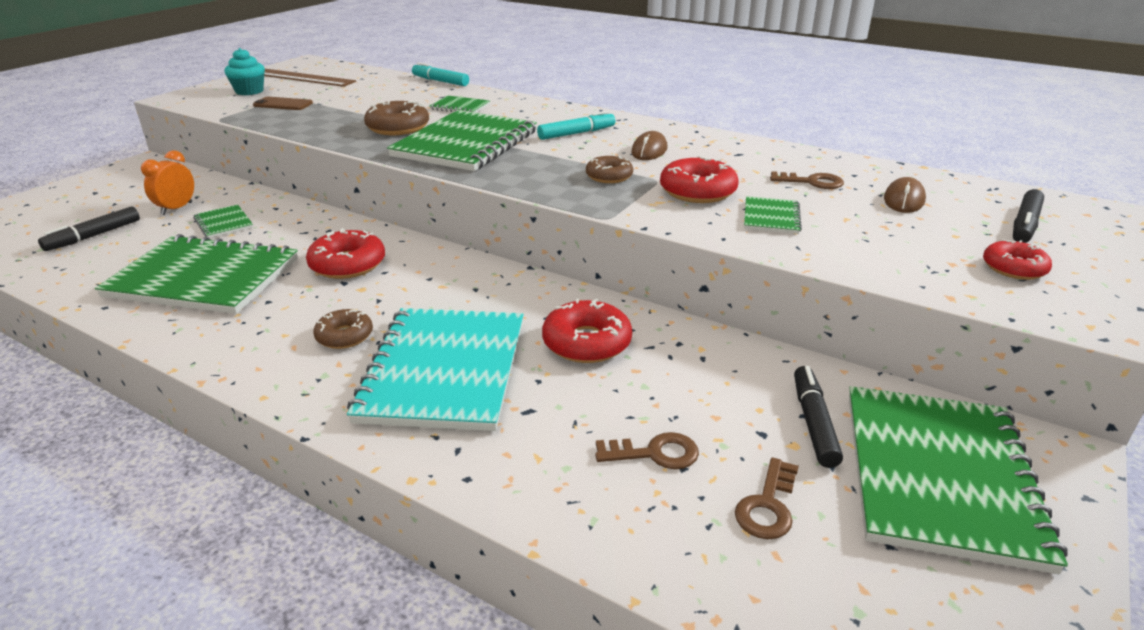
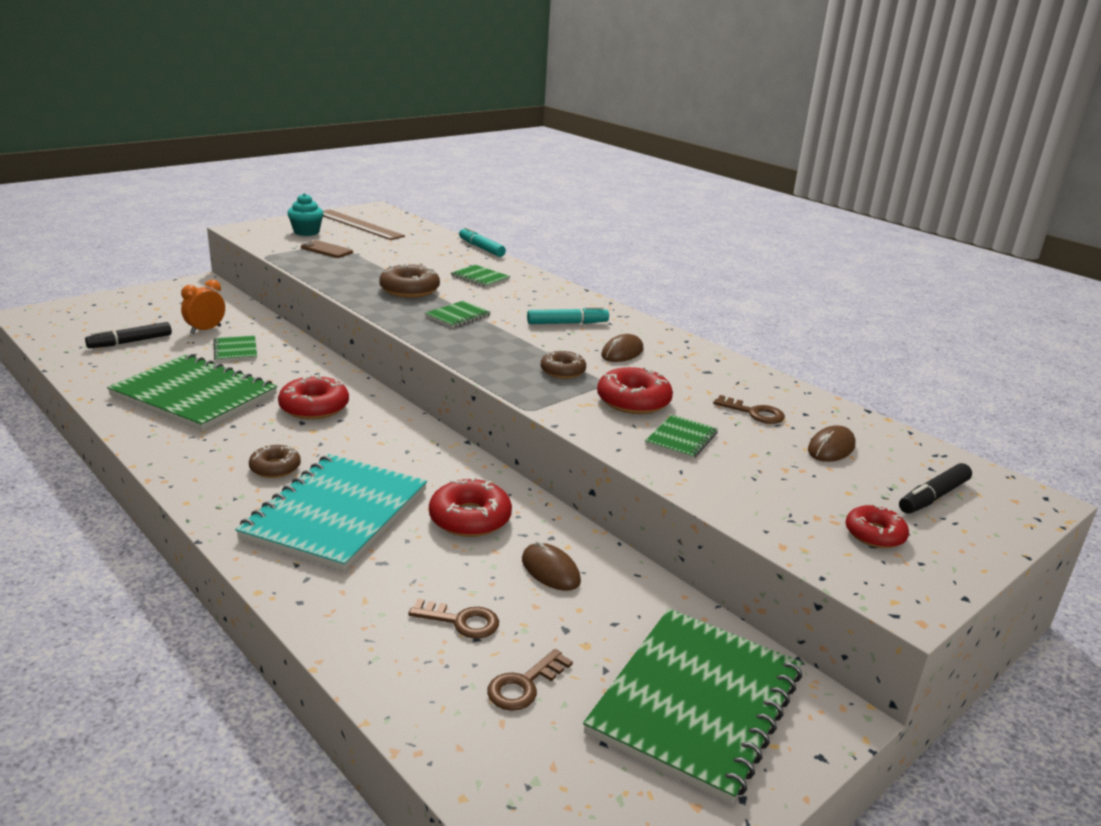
camera: 15 degrees right, 5 degrees down
(465, 144) = (458, 316): green notebook -> green notebook, size x0.44
(703, 377) = (550, 570): none -> brown mouse
(813, 423) = (618, 632): black marker -> none

